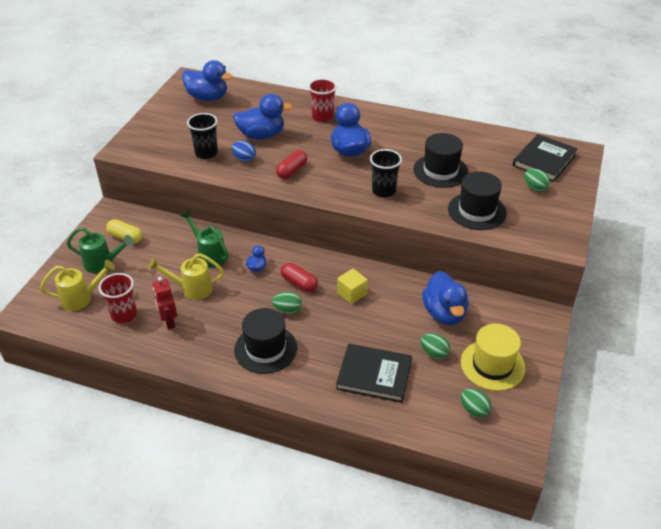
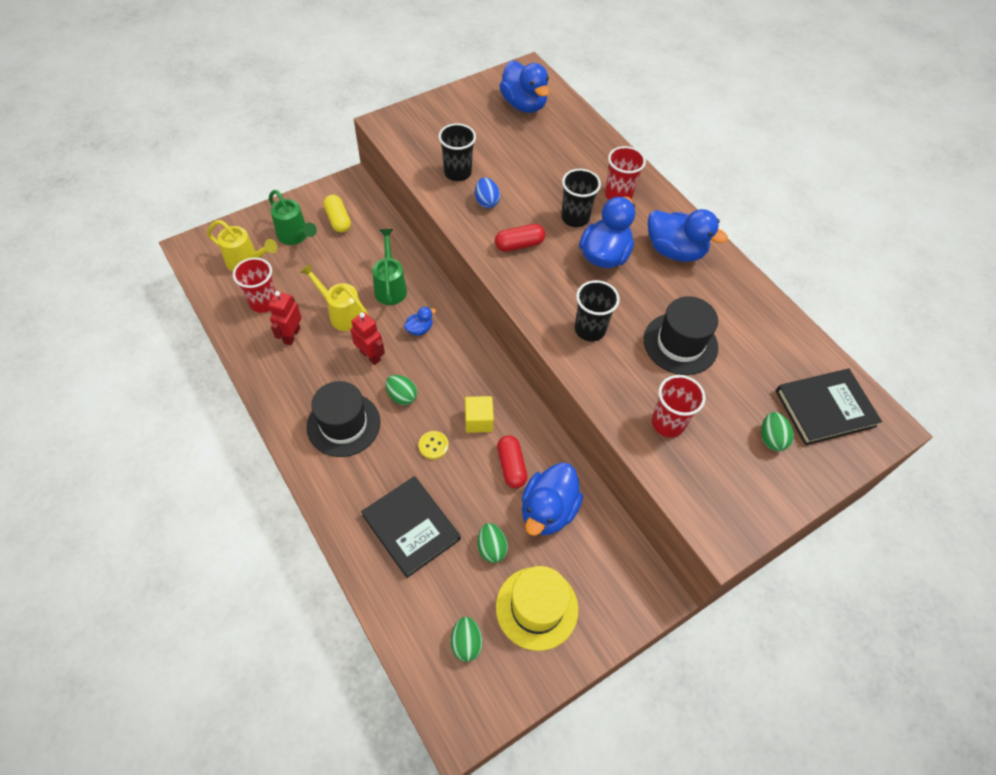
camera: 35 degrees right, 15 degrees up
(240, 300) = (370, 356): none -> red robot
(261, 135) = (532, 182): blue duck -> blue duck (675, 251)
(299, 283) = (441, 373): red capsule -> red capsule (511, 466)
(310, 140) = (575, 218): none -> black cup
(338, 324) = (433, 445): none -> yellow button
(477, 211) = (668, 423): black hat -> red cup

